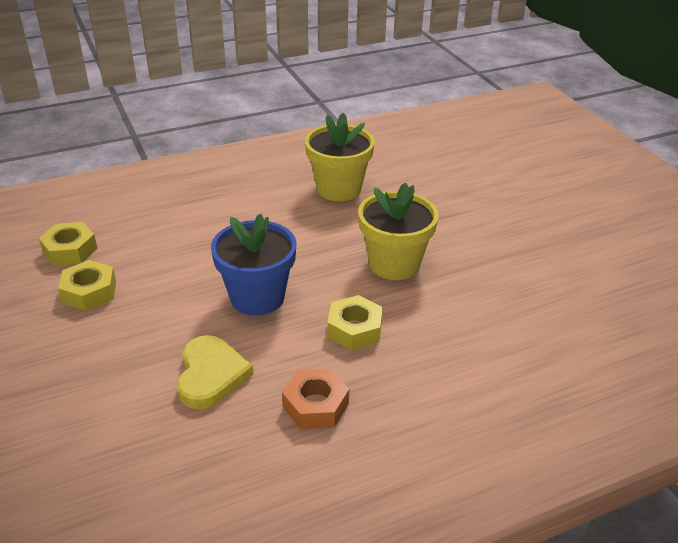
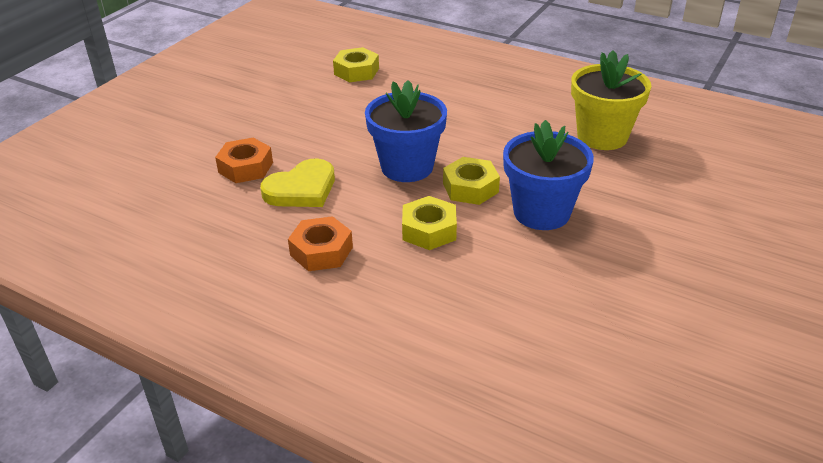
camera: 55 degrees right, 0 degrees up
(89, 292) = (325, 100): yellow nut -> yellow nut (470, 188)
(127, 397) = (245, 167): none -> orange nut
(394, 264) = (541, 212): yellow flower pot -> blue flower pot

